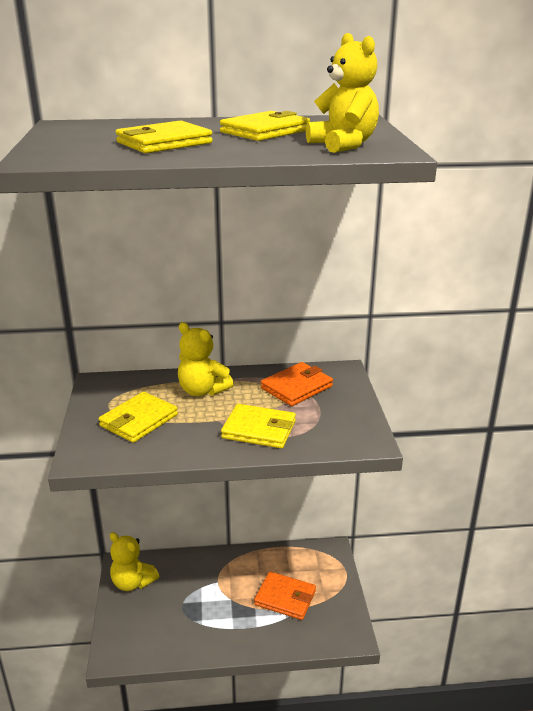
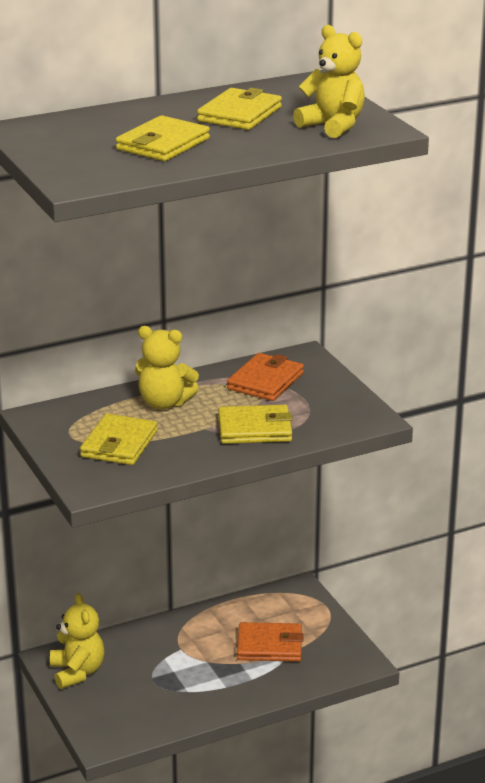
camera: 20 degrees left, 0 degrees up
(133, 582) = (77, 672): yellow teddy bear -> yellow teddy bear turned 120 degrees counterclockwise

